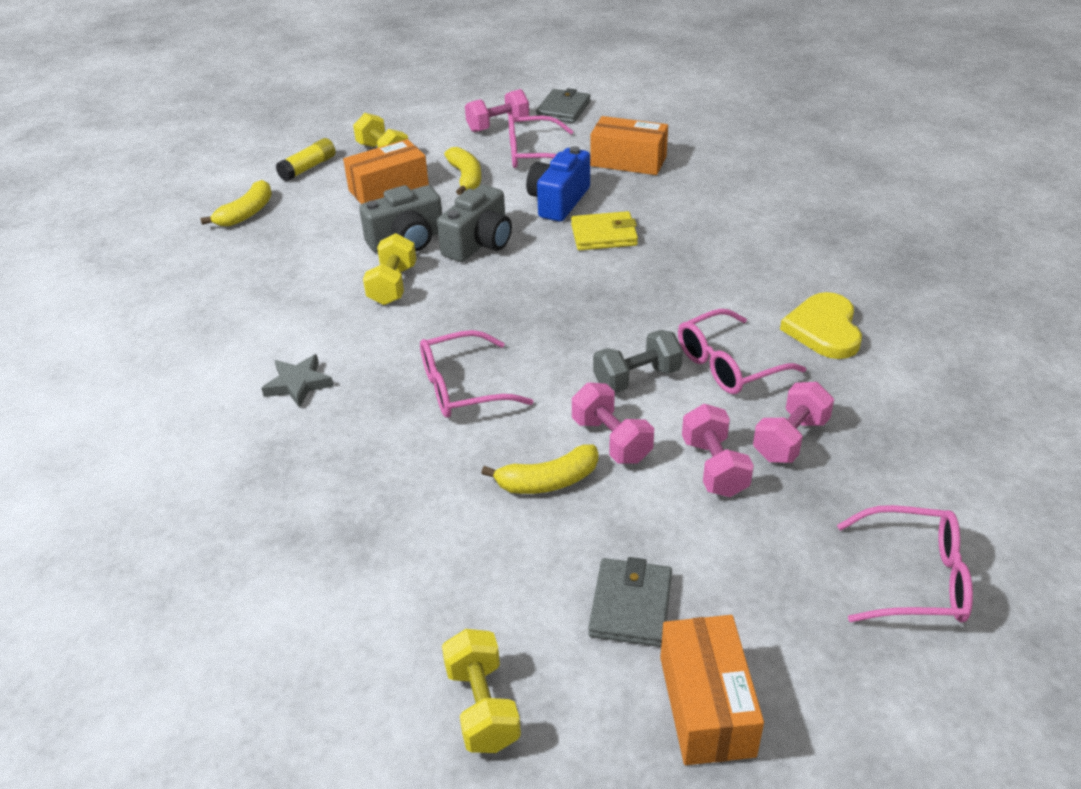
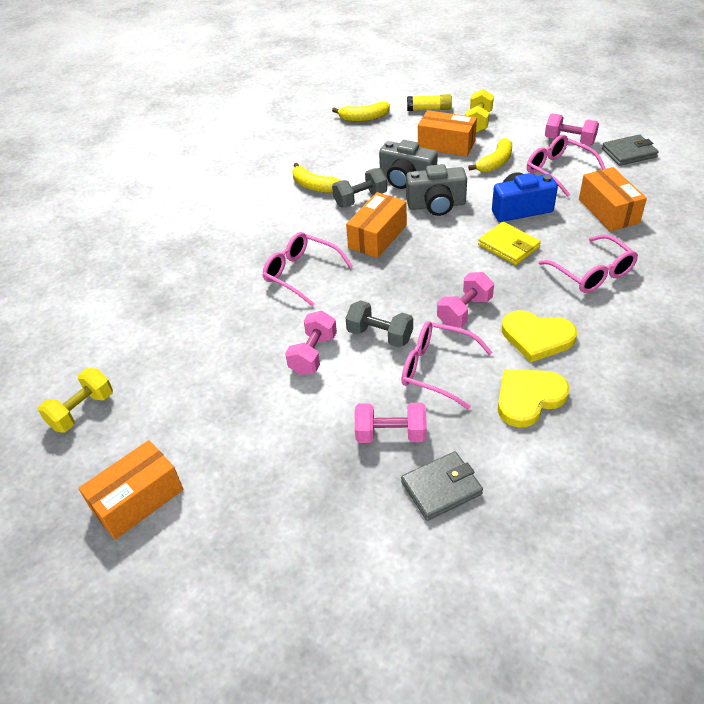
camera: 55 degrees right, 5 degrees up
(298, 384) = (248, 219): grey star -> none
(392, 285) = (360, 199): yellow dumbbell -> grey dumbbell
(475, 304) = (377, 236): none -> orange box
(548, 481) = (256, 347): yellow banana -> yellow banana (314, 186)
(631, 606) = (188, 431): grey wallet -> grey wallet (441, 488)
(714, 467) = (330, 411): pink dumbbell -> pink dumbbell (464, 311)
(750, 284) = (537, 337): none -> yellow heart
(916, 579) = (312, 558): pink glasses -> pink glasses (592, 273)

